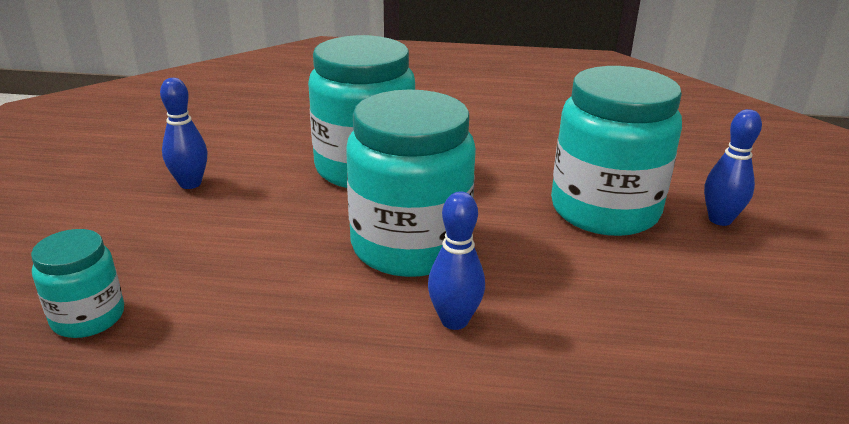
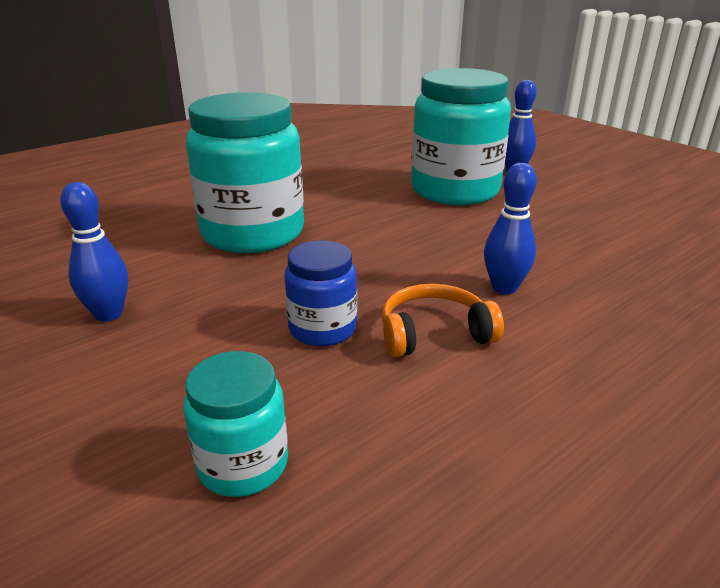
camera: 45 degrees left, 0 degrees up
(271, 266) = (322, 329): none -> blue jar
(329, 318) = (434, 333): none -> orange headphones
(410, 246) = (391, 263): turquoise jar -> none

